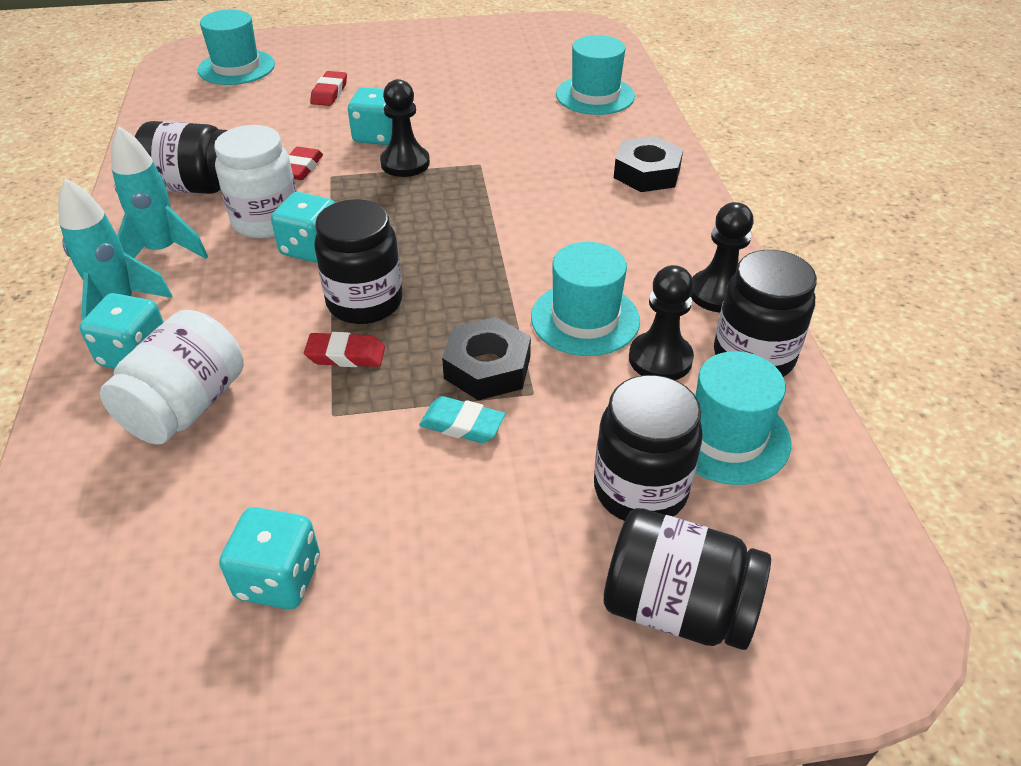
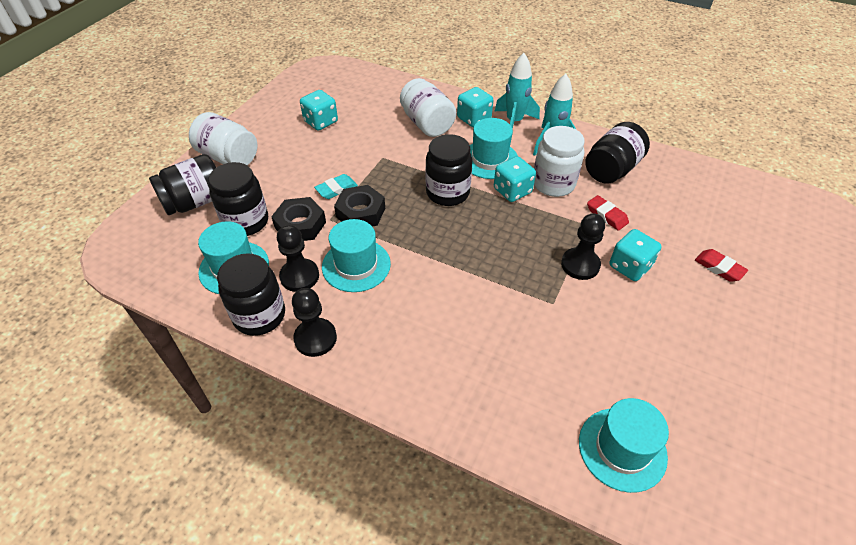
camera: 125 degrees right, 5 degrees up
(236, 67) = (792, 233): turquoise hat -> turquoise hat (489, 160)
(346, 355) = (415, 173): red eraser -> none
(519, 663) = (228, 157): none -> white jar
(647, 173) = (468, 396): black nut -> black nut (300, 225)

